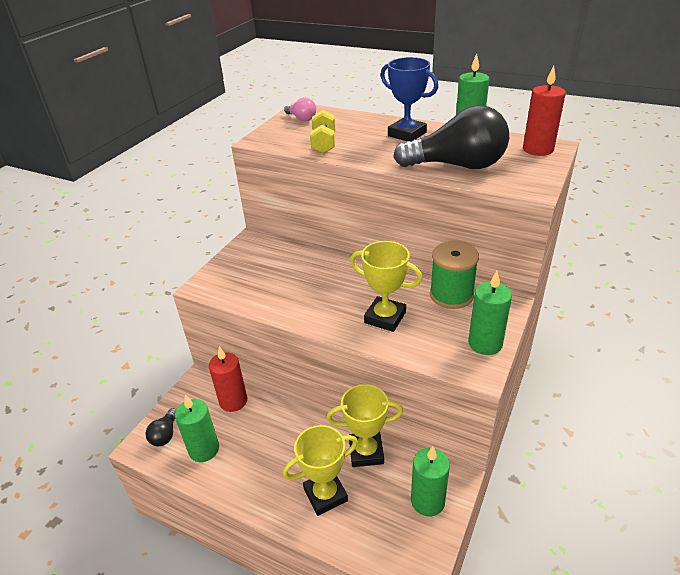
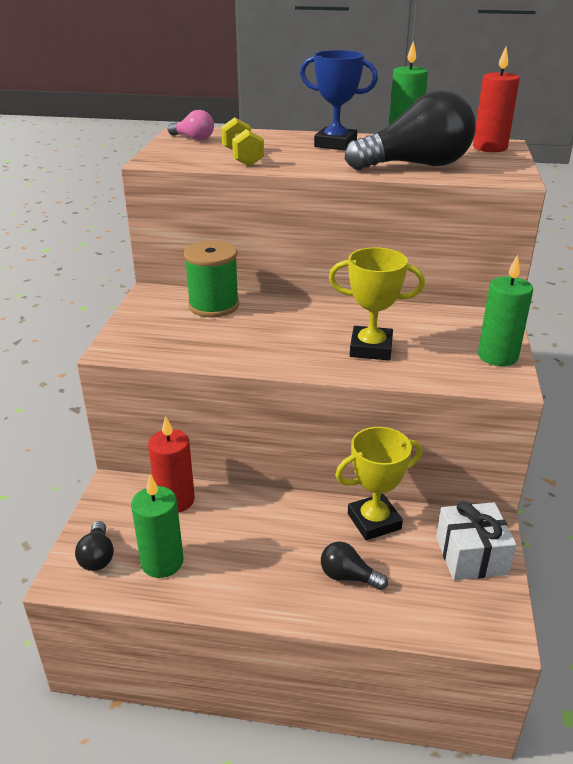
camera: 20 degrees left, 5 degrees down
(325, 495) = (348, 576): yellow trophy -> black light bulb
(427, 501) = (471, 555): green candle -> white gift
(451, 295) = (432, 317): green spool -> green spool (213, 305)

